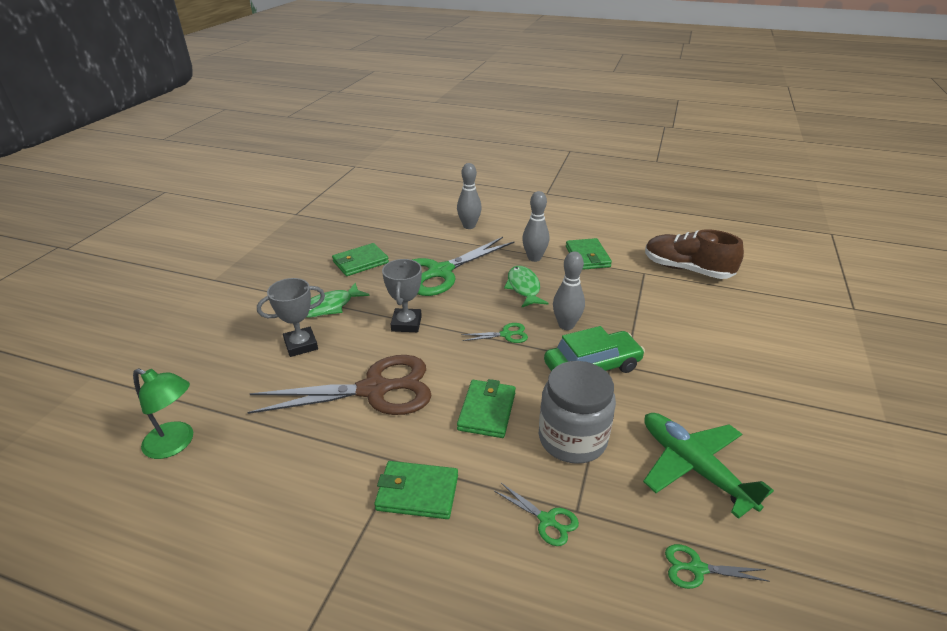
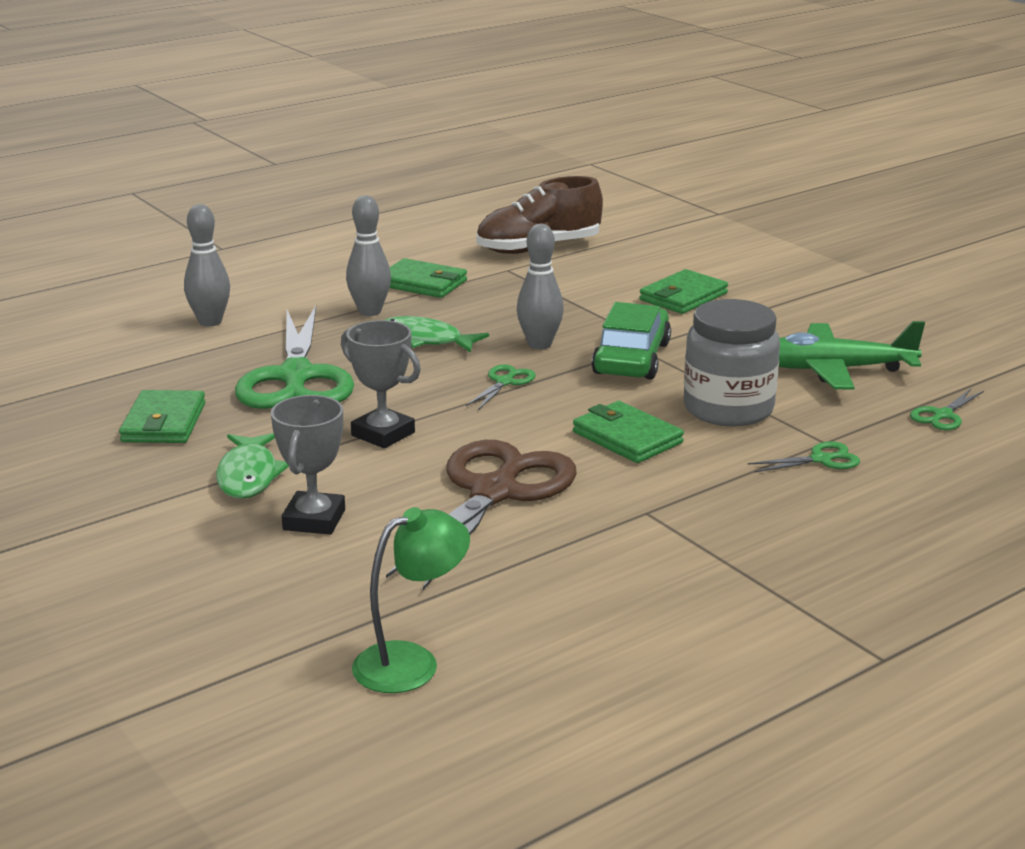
camera: 55 degrees left, 10 degrees down
(417, 492) = (707, 515): green wallet -> green wallet (683, 297)

